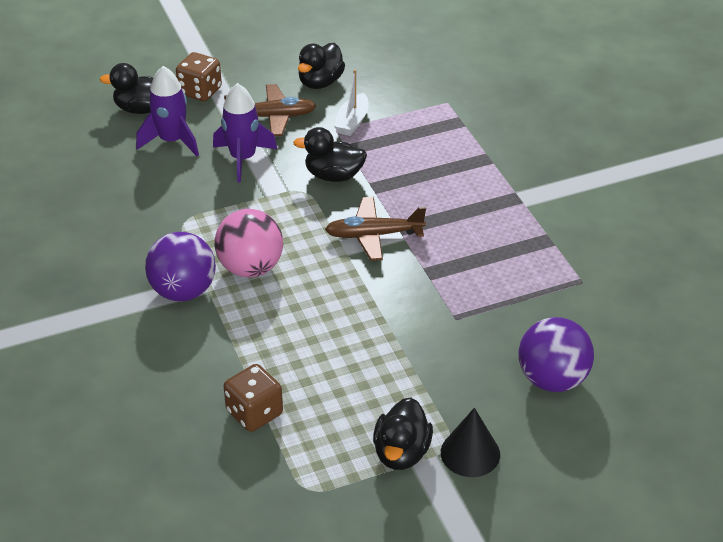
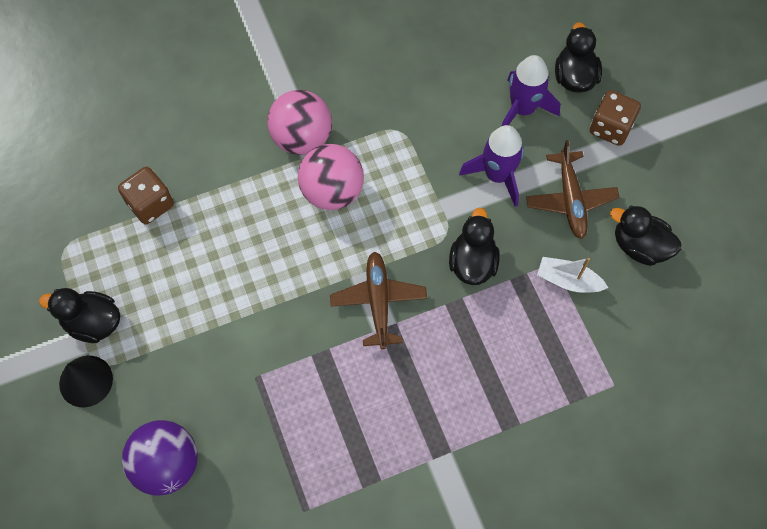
camera: 90 degrees right, 25 degrees up
(183, 291) = (302, 138): purple ball -> pink ball

